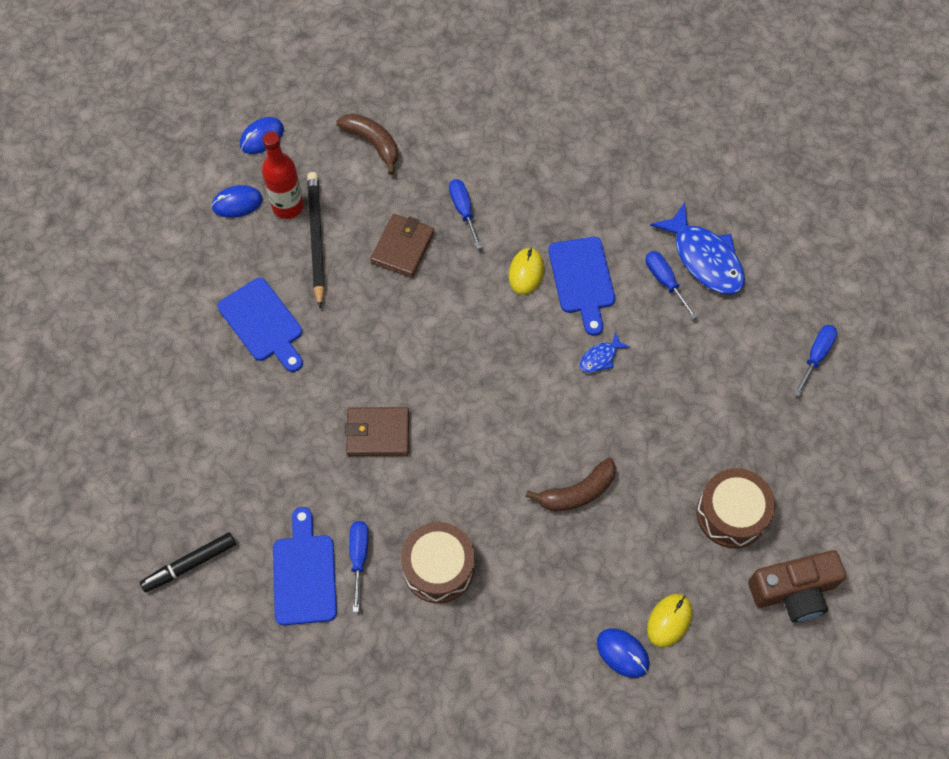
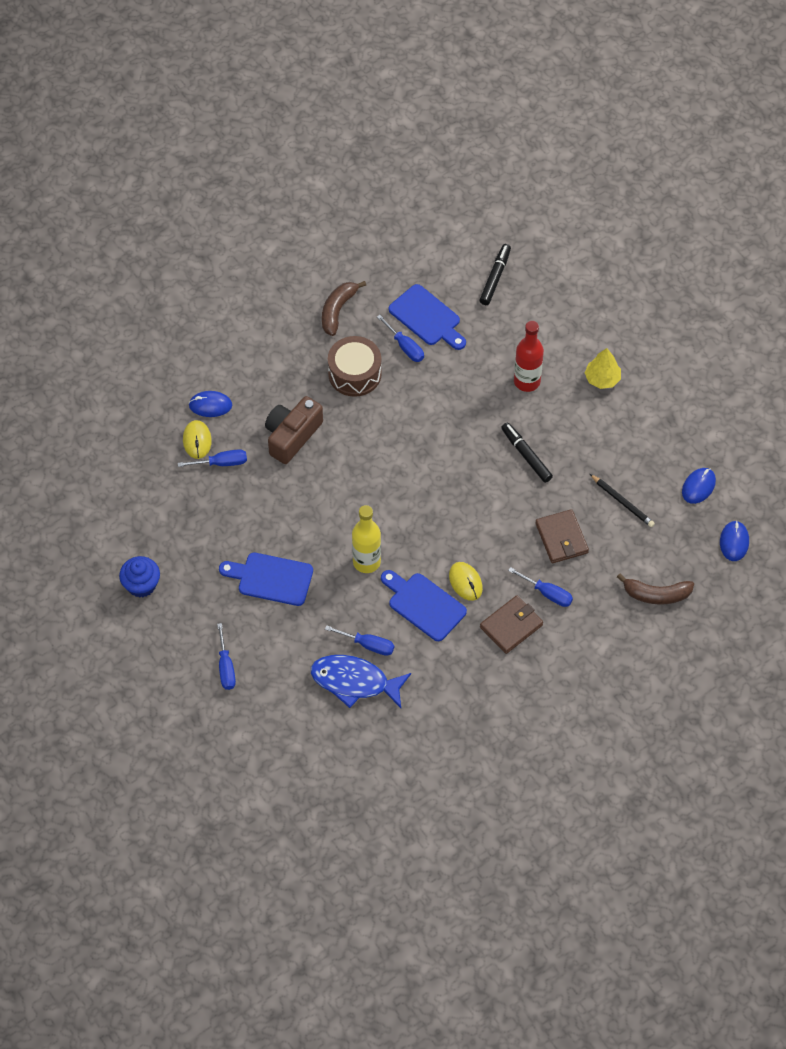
camera: 140 degrees right, 5 degrees down
(207, 367) = (602, 378): none -> yellow tree
(263, 323) = (597, 427): blue cutting board -> blue cutting board (271, 578)
(288, 206) = (664, 509): red bottle -> red bottle (527, 381)
(316, 239) = (622, 502): black pencil -> black pencil, size x0.64
(355, 347) = (526, 455): none -> black marker
(378, 433) = (461, 417): brown wallet -> brown wallet (511, 626)
(577, 492) = (310, 470): brown banana -> brown banana (337, 310)
(600, 357) = (366, 562): blue fish -> yellow bottle
(662, 573) = (221, 463): none -> blue screwdriver
(731, 514) = (205, 525): brown drum -> none
(793, 591) = (135, 508): brown camera -> brown camera (292, 436)
(844, 499) = (141, 585): none -> blue cupcake

